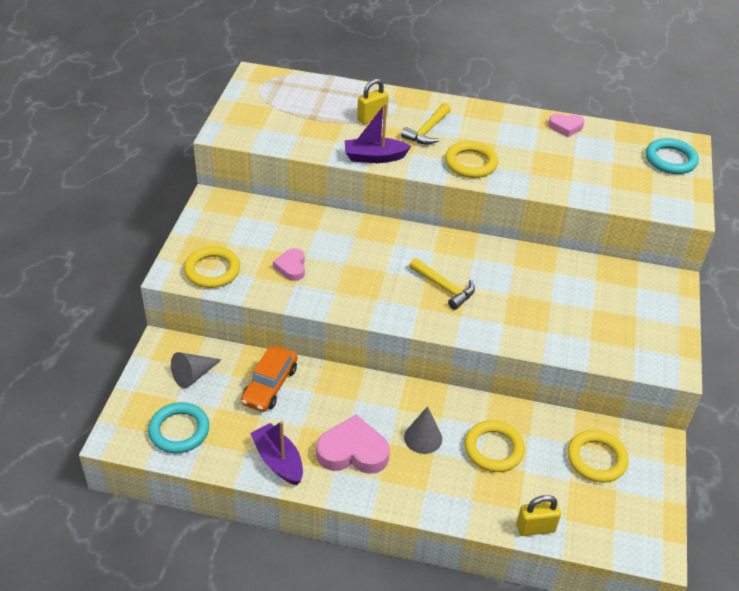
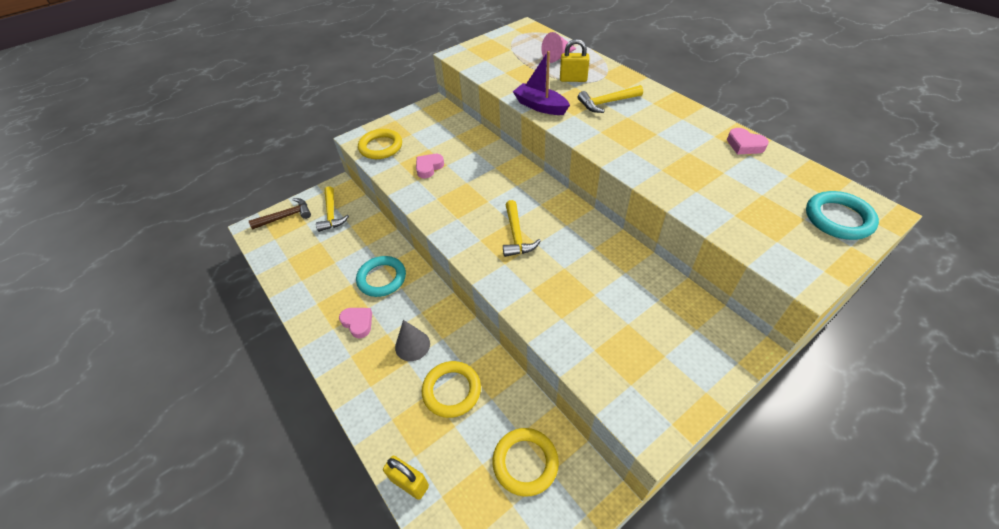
camera: 45 degrees right, 5 degrees up
(141, 405) = (286, 216): none -> brown hammer
(179, 430) = (285, 243): turquoise ring -> turquoise ring (382, 278)
(193, 375) = (331, 214): grey cone -> yellow hammer
(270, 385) = (363, 245): orange car -> none
(278, 461) = (310, 298): purple boat -> none
(330, 99) = (558, 57): none -> pink cone
(353, 451) = (358, 323): pink heart -> pink heart, size x0.58
(470, 163) = (614, 140): yellow ring -> none

